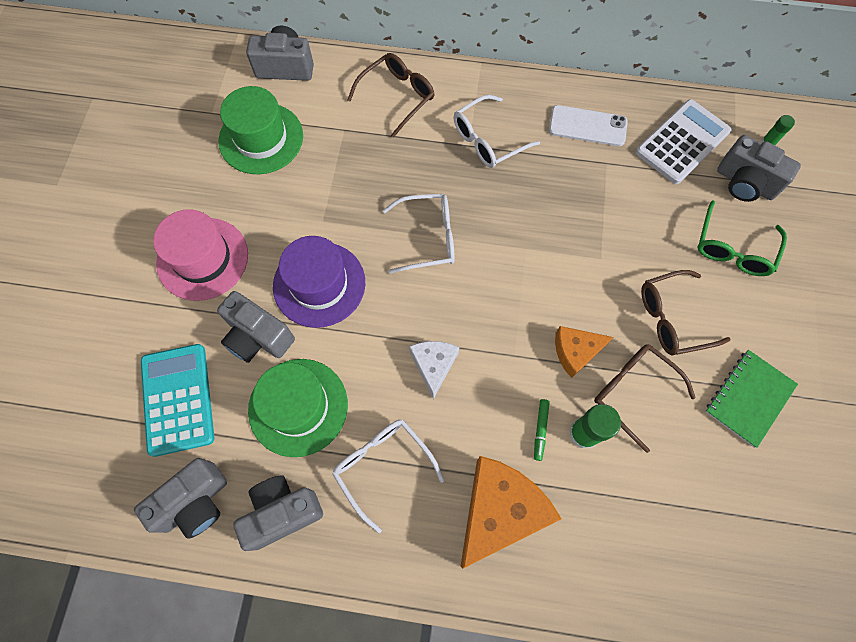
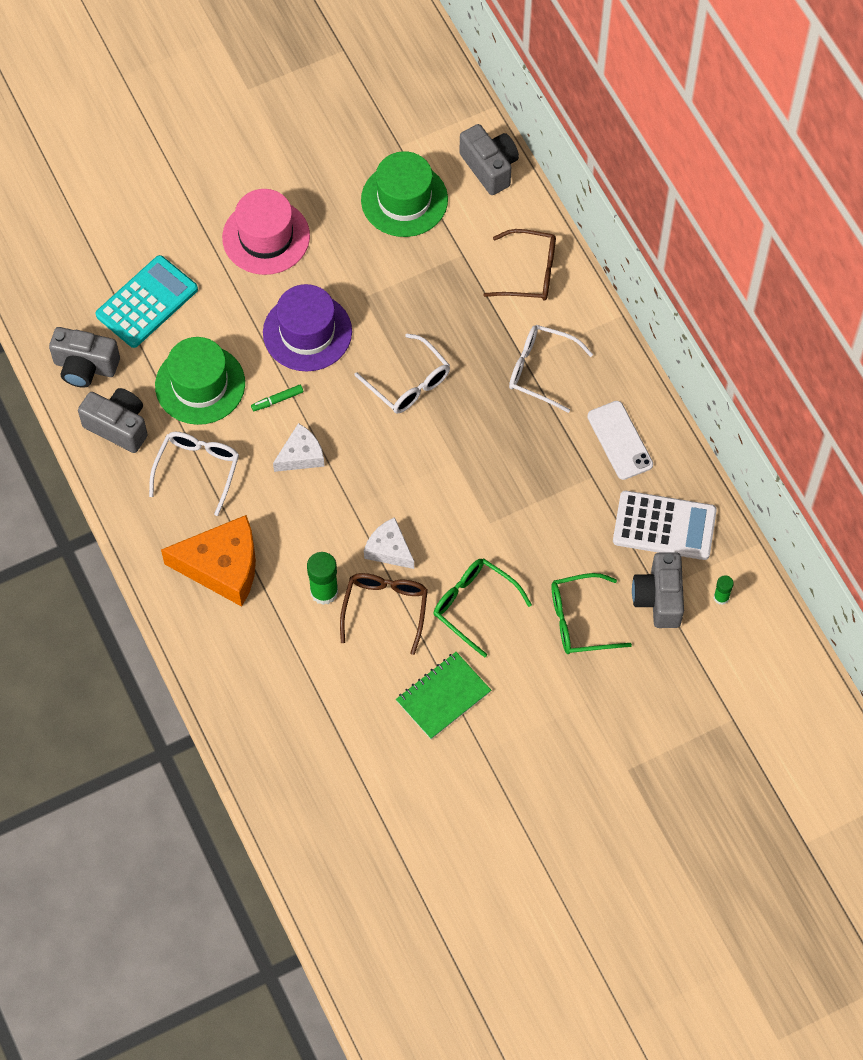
camera: 55 degrees right, 5 degrees down
(258, 337) = (232, 320): grey camera -> none
(540, 430) = (304, 560): green marker -> green marker (277, 400)
(575, 352) = (389, 549): orange cheese -> white cheese
(672, 318) = (474, 605): brown glasses -> green glasses
(749, 398) = (443, 696): green notebook -> green notebook turned 45 degrees counterclockwise

